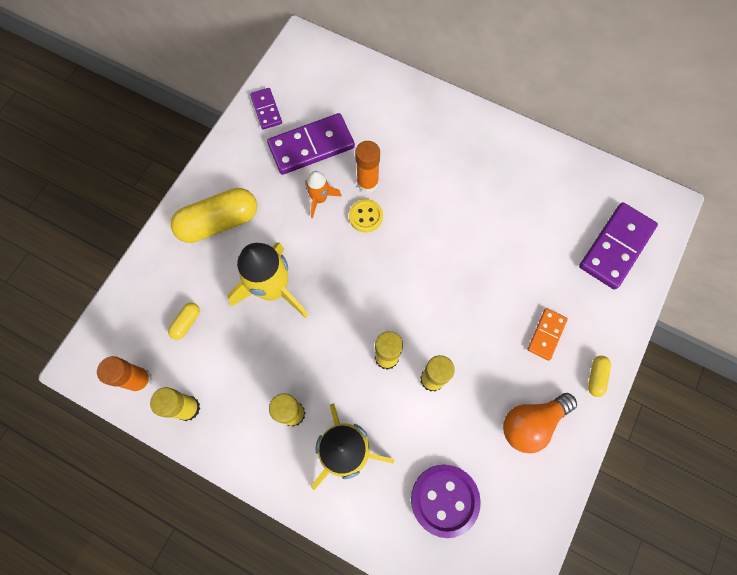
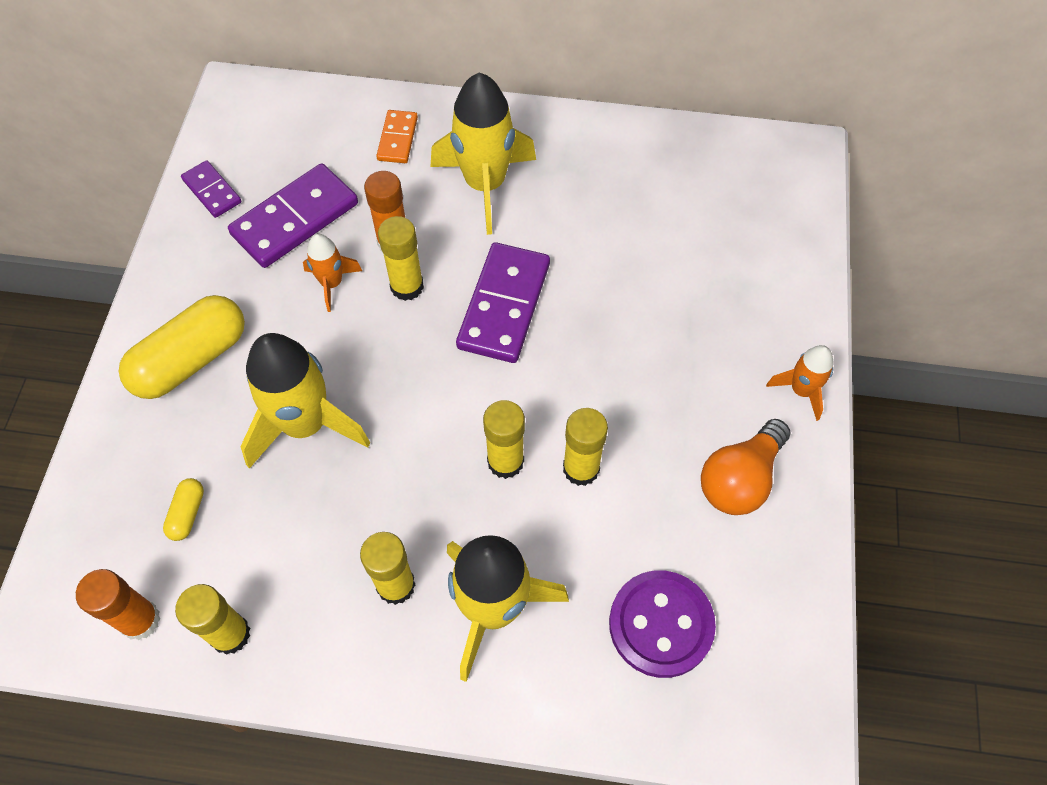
camera: 20 degrees left, 10 degrees down
(365, 216) = (407, 286): yellow button -> yellow glue stick
(440, 160) = (485, 185): none -> yellow rocket
(546, 334) = (714, 359): orange domino -> orange domino (398, 139)
(596, 377) = (801, 390): yellow capsule -> orange rocket
(616, 247) = (760, 221): purple domino -> purple domino (504, 305)

